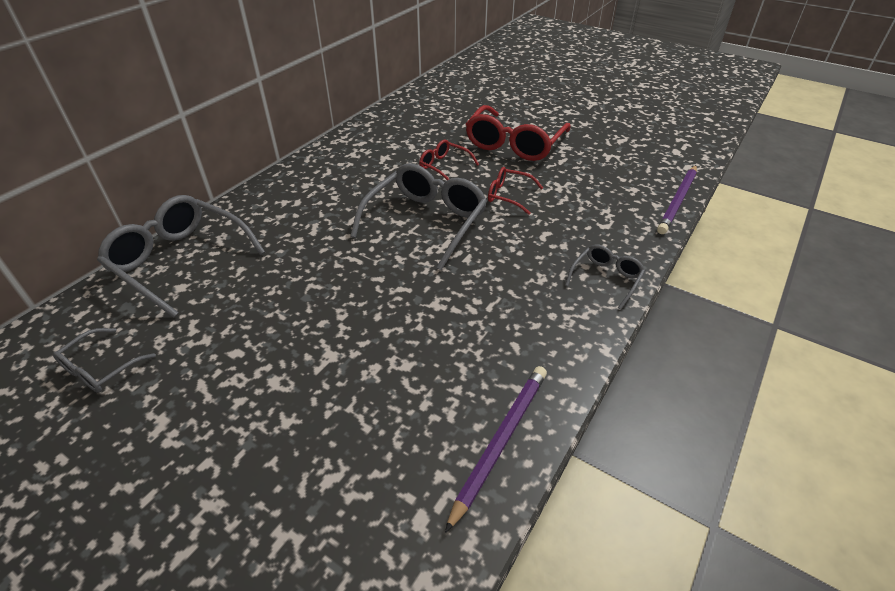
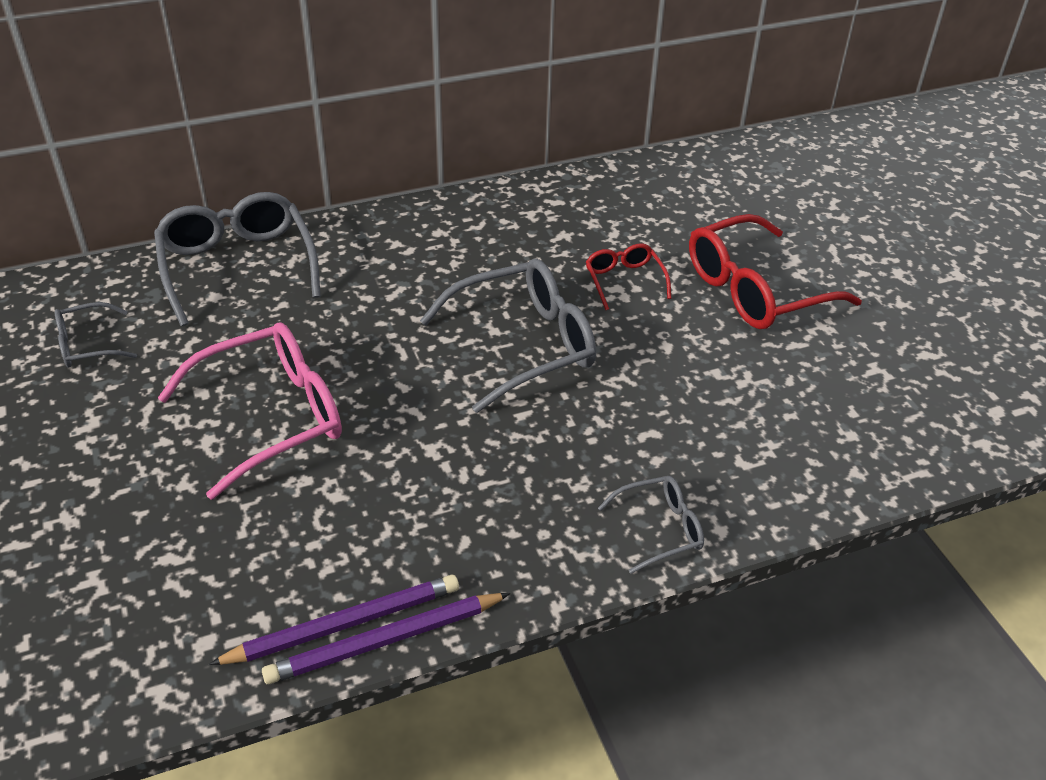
camera: 35 degrees right, 0 degrees up
(306, 342) = (270, 417): none -> pink glasses
(509, 196) = (663, 360): red glasses -> none
(678, 201) = (896, 484): purple pencil -> purple pencil (385, 641)

